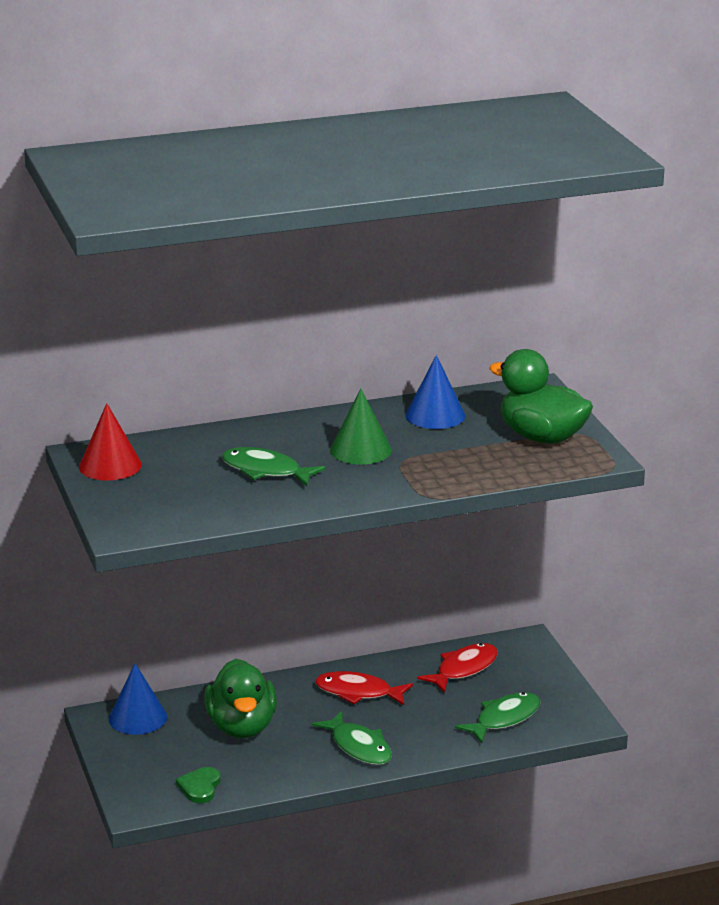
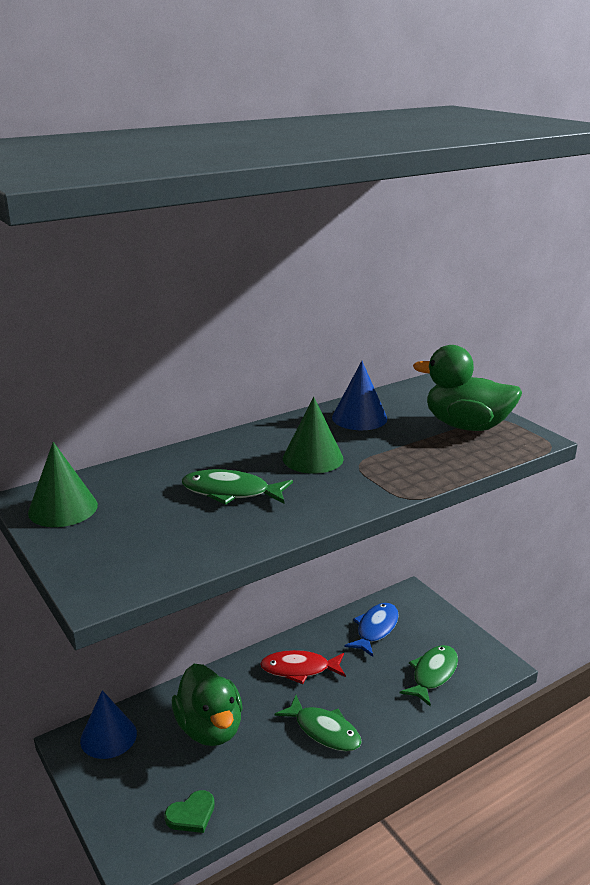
camera: 15 degrees left, 0 degrees up
(110, 465) = (63, 508): red cone -> green cone
(200, 787) = (191, 814): green heart -> green heart turned 120 degrees counterclockwise
(463, 669) = (375, 629): red fish -> blue fish

